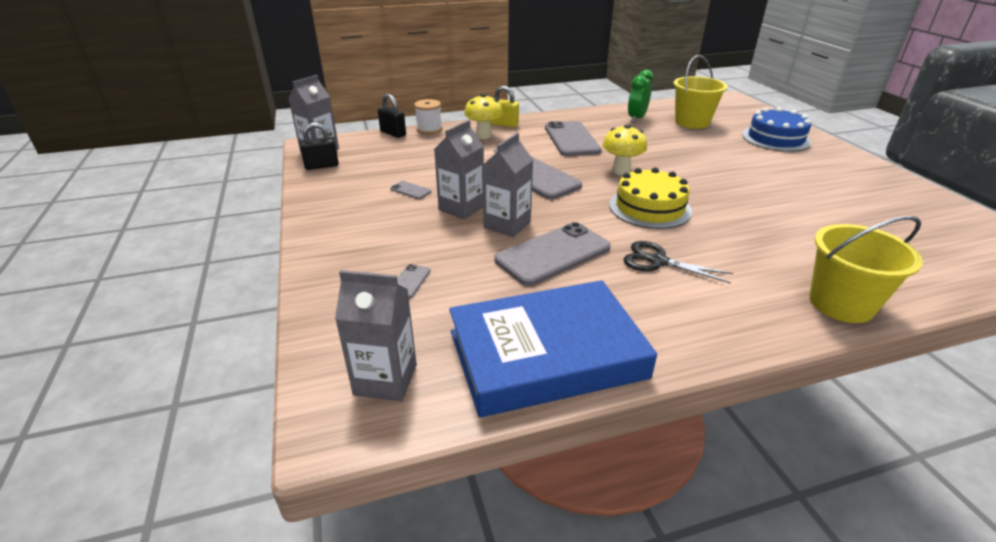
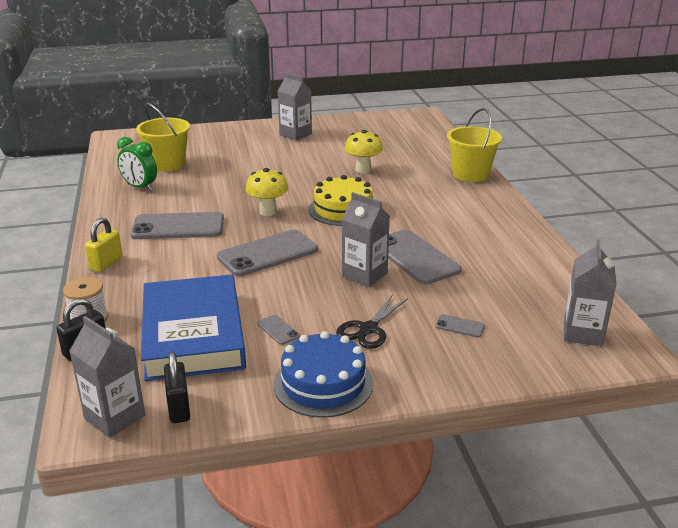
camera: 85 degrees left, 5 degrees down
(410, 190) = (278, 330): grey phone -> grey phone turned 75 degrees counterclockwise
(461, 208) = (327, 298): grey carton -> grey carton (295, 134)
(483, 136) = (137, 279): yellow mushroom -> yellow mushroom (363, 170)
(546, 354) = (539, 270): blue book -> blue book (193, 334)
(658, 261) = (425, 218): black scissors -> black scissors (368, 329)
(775, 138) = (225, 140): blue cake -> blue cake (323, 383)

